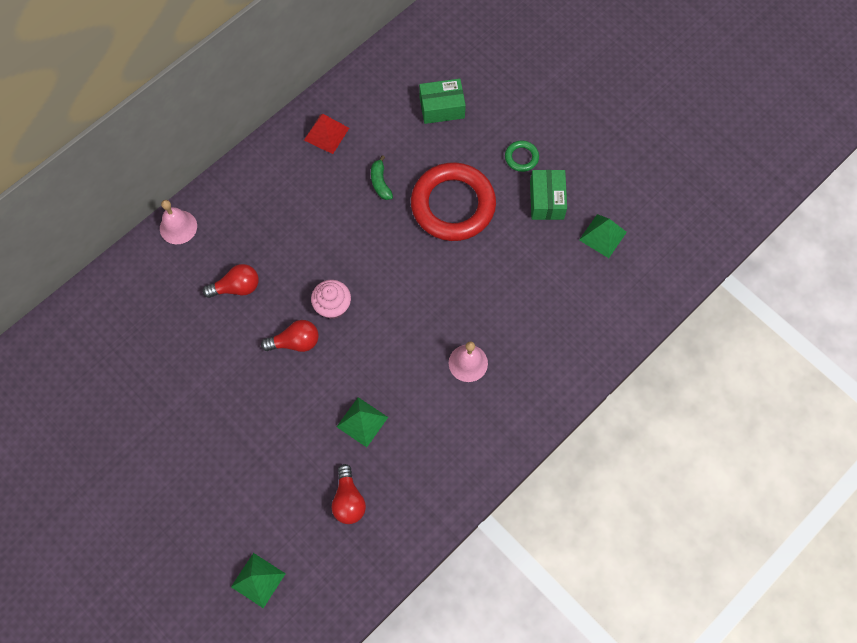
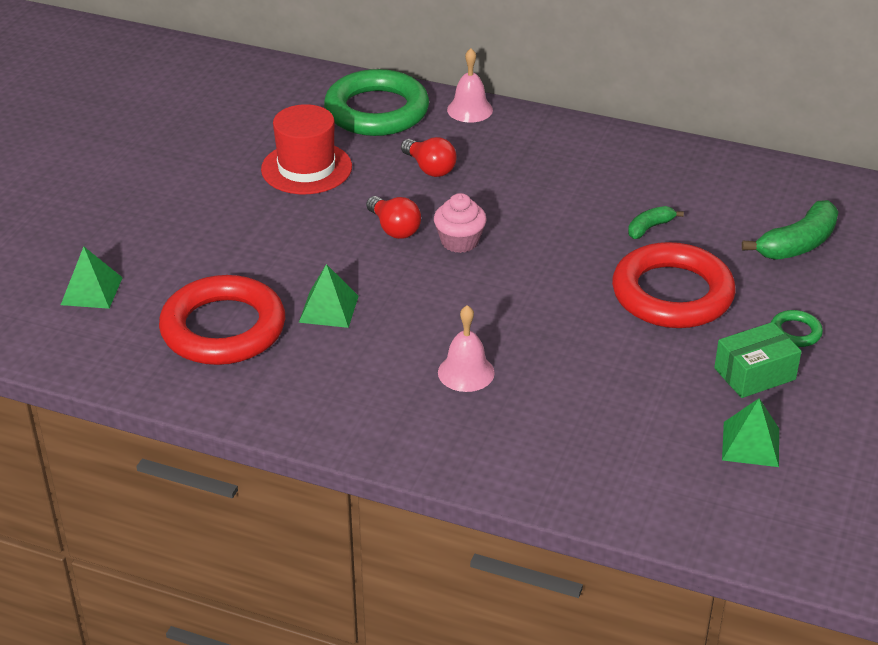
camera: 65 degrees right, 30 degrees down
(141, 292) = (377, 111): none -> green ring
(188, 372) = (306, 168): none -> red hat
(326, 134) = (674, 169): red pyramid -> none
(348, 500) = (223, 328): red light bulb -> red ring
(442, 107) = (798, 244): green box -> green banana

